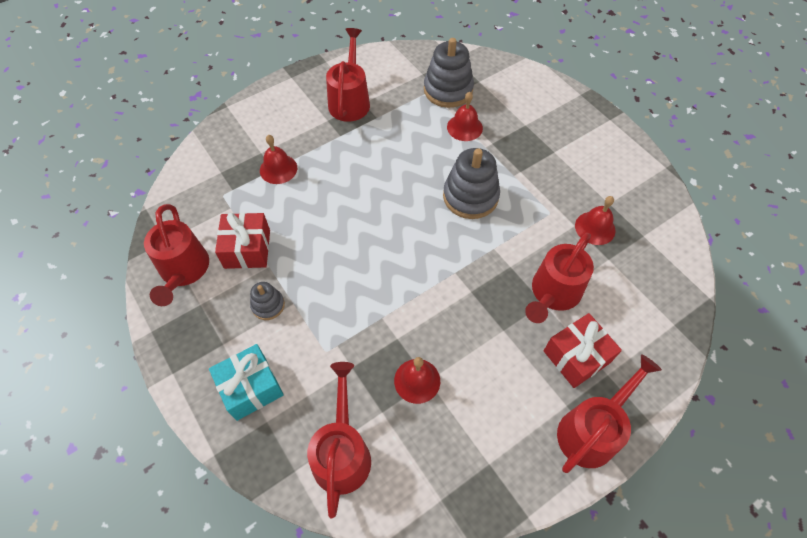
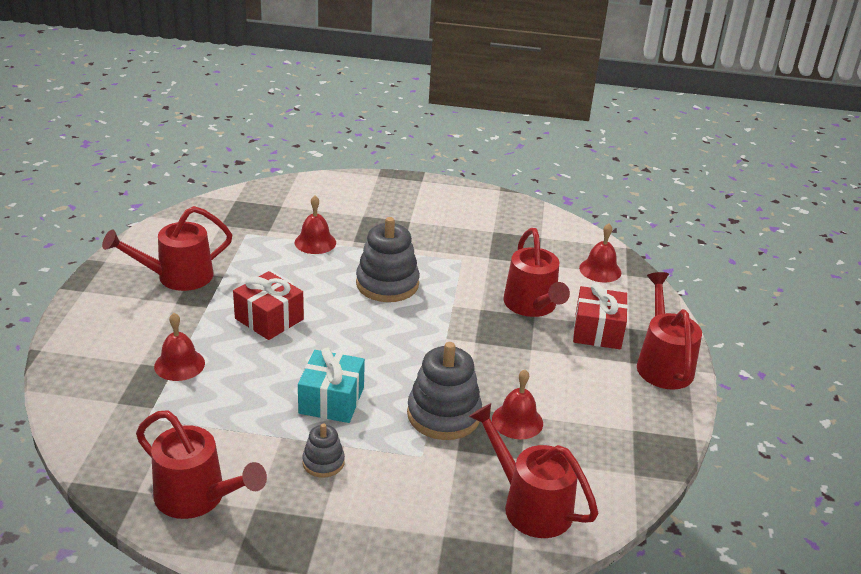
camera: 50 degrees left, 25 degrees down
(247, 249) = (240, 438): red gift -> red gift (269, 319)
(251, 388) = (395, 525): turquoise gift -> turquoise gift (331, 400)
(350, 100) = (177, 277): red watering can -> red watering can turned 75 degrees counterclockwise
(448, 90) = (262, 224): grey stacking toy -> grey stacking toy (443, 415)
(595, 228) = (504, 251): red bell -> red bell (600, 270)

